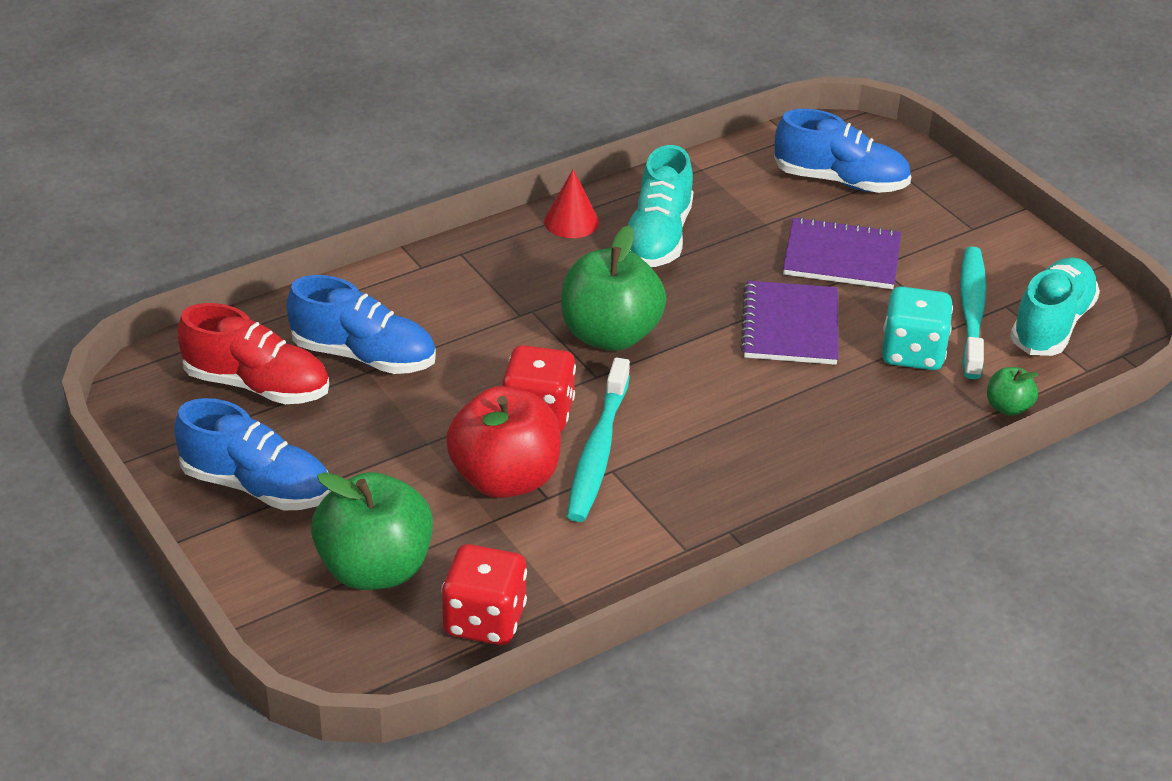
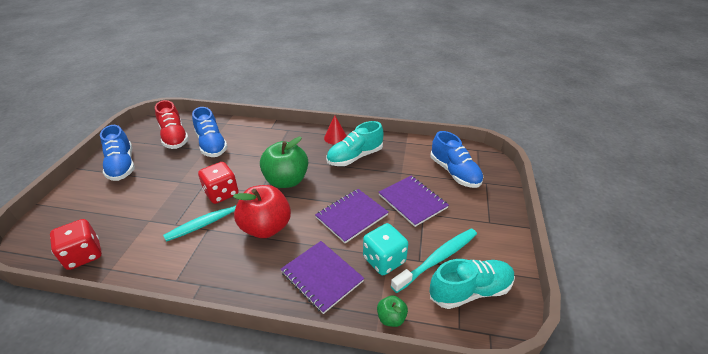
camera: 45 degrees right, 0 degrees up
(375, 569) = (96, 212): green apple -> none
(505, 479) = (176, 209): red apple -> red apple (266, 227)
(867, 420) = (322, 277): none -> purple notebook

